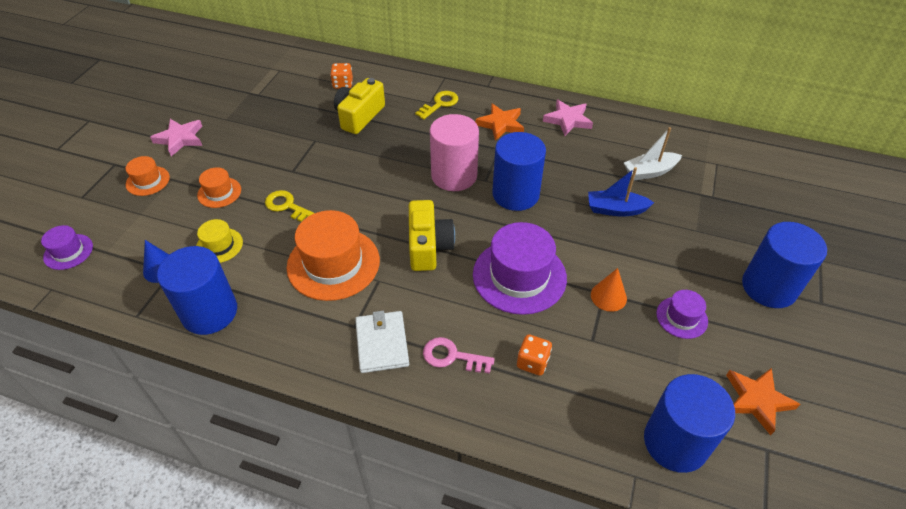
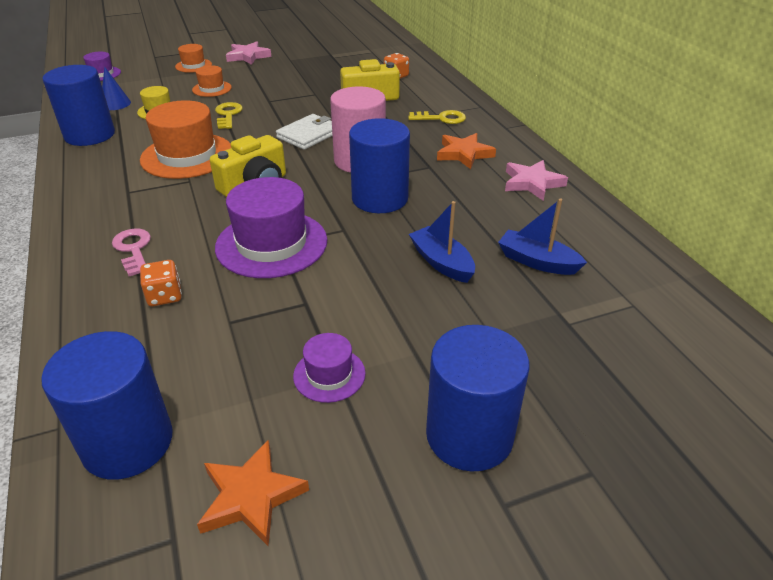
camera: 50 degrees right, 10 degrees down
(382, 343) = (119, 211): white wallet -> white wallet (309, 134)
(608, 296) = (304, 308): orange cone -> none
(649, 171) = (537, 262): white boat -> blue boat

